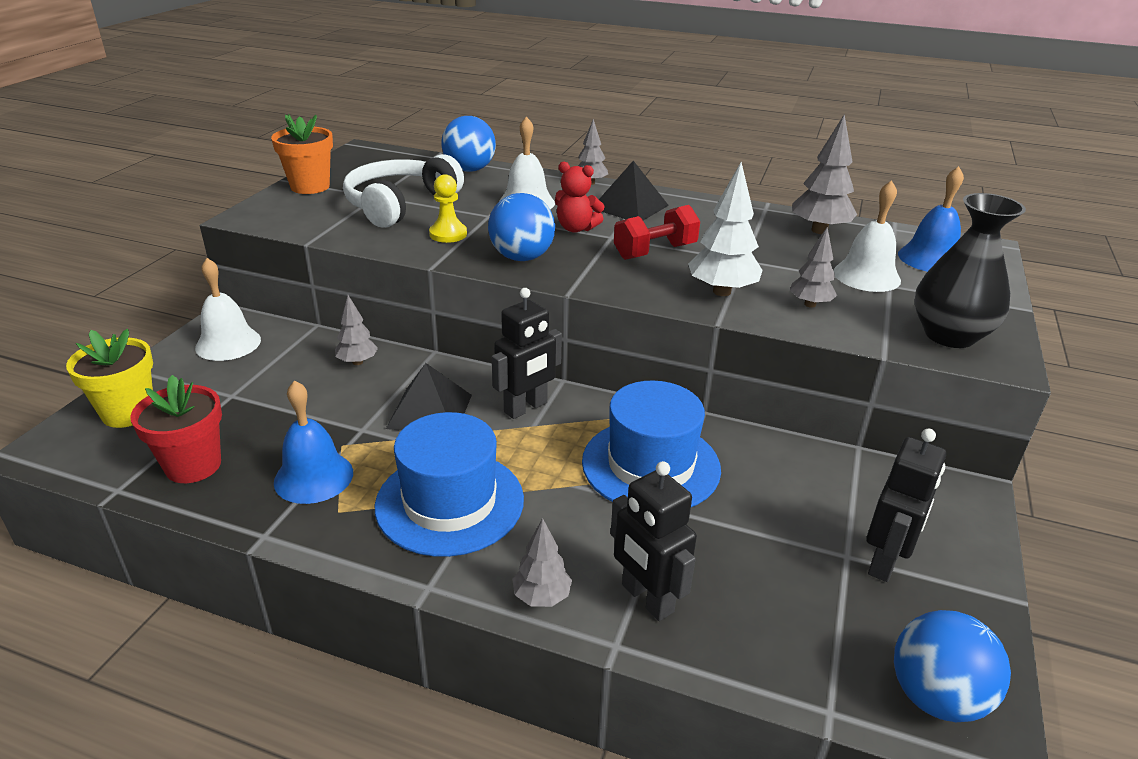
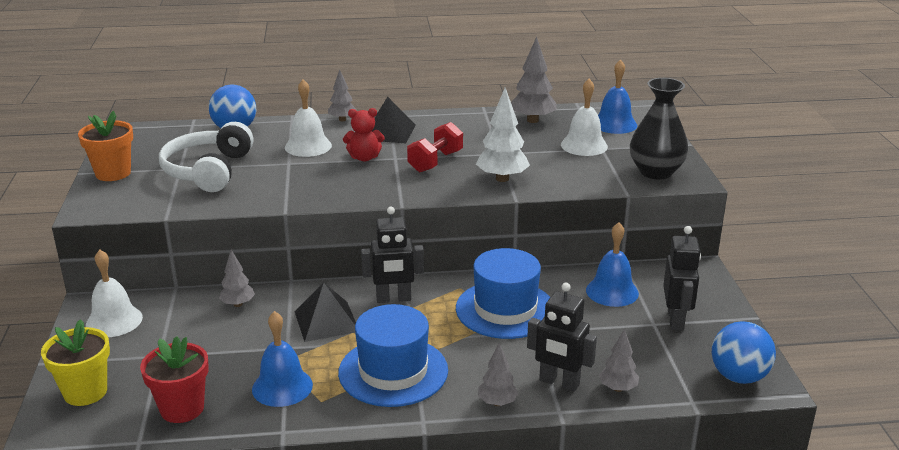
camera: 25 degrees left, 5 degrees down
(448, 234) = (272, 185): yellow pawn -> none
(522, 257) = (345, 189): blue ball -> none
(526, 408) = (393, 299): black robot -> black robot turned 60 degrees clockwise
(810, 304) = (563, 173): grey tree -> grey tree (618, 388)
(814, 486) = (612, 291): none -> blue bell

